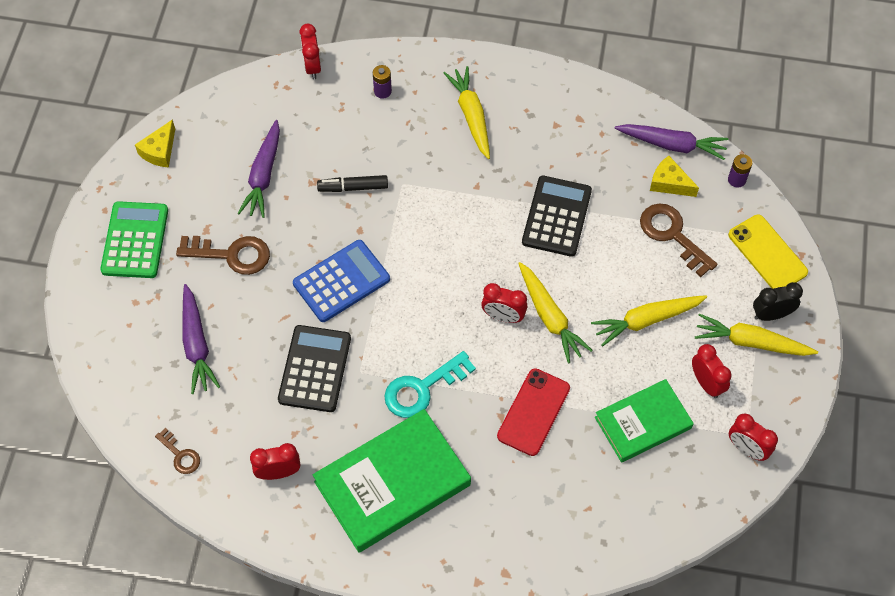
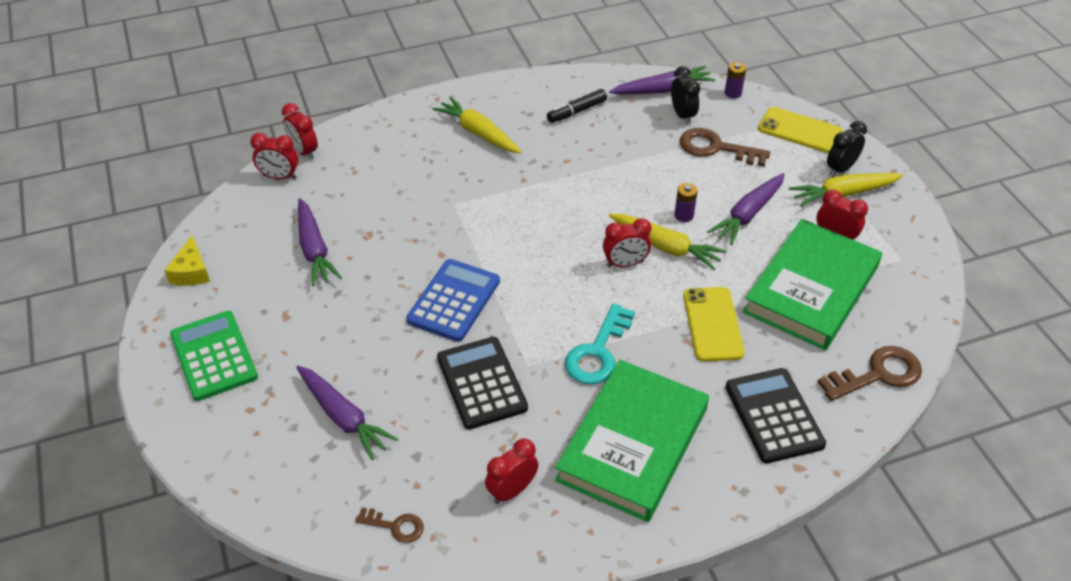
camera: 30 degrees left, 15 degrees down
(231, 255) = (326, 325): brown key -> brown key (877, 374)
(353, 187) = (410, 224): black marker -> black marker (576, 111)
(382, 91) = (384, 145): purple battery -> purple battery (683, 215)
(533, 412) = (713, 324): red phone -> yellow phone
(556, 216) = (610, 173): black calculator -> black calculator (774, 416)
(643, 423) = (811, 289): green book -> green book, size x1.58
(646, 320) = (748, 215): yellow carrot -> purple carrot
(669, 183) = (682, 115): yellow cheese -> black clock
(747, 449) = (909, 269): red clock -> red clock (279, 177)

